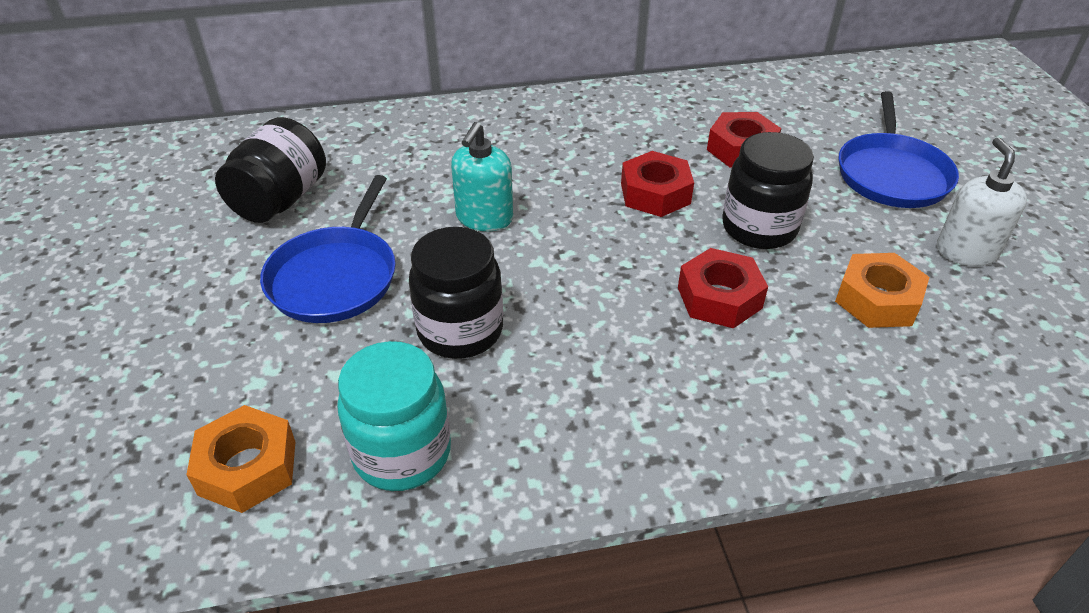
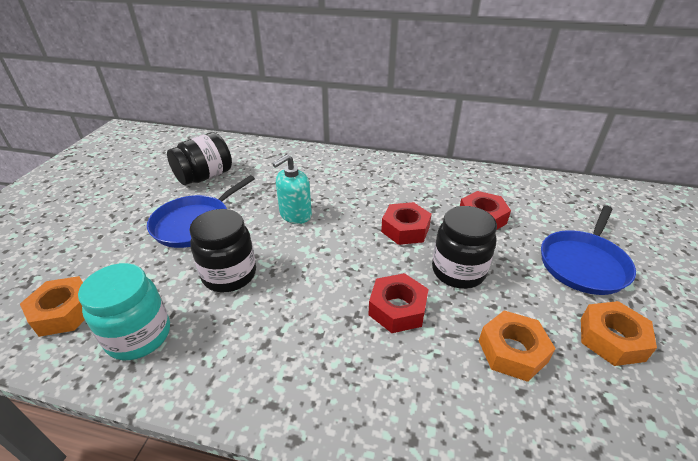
camera: 25 degrees right, 5 degrees down
(966, 251) = (611, 339): white soap dispenser -> orange nut

